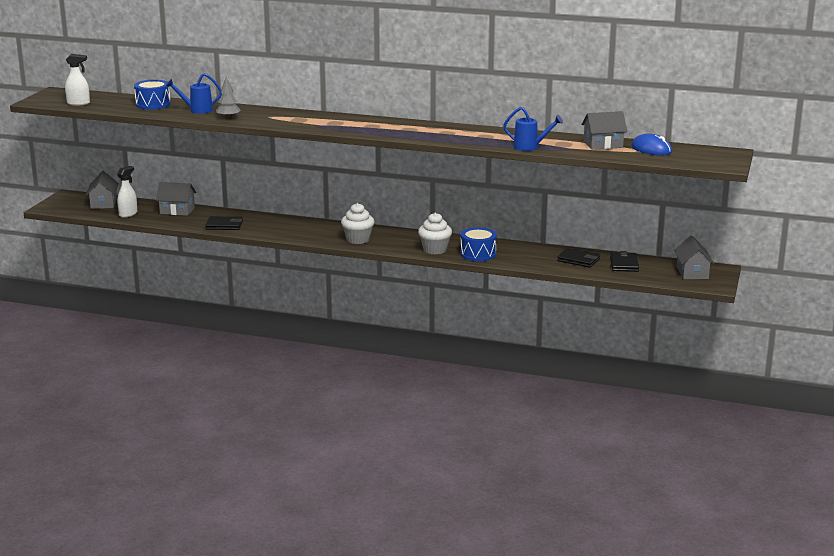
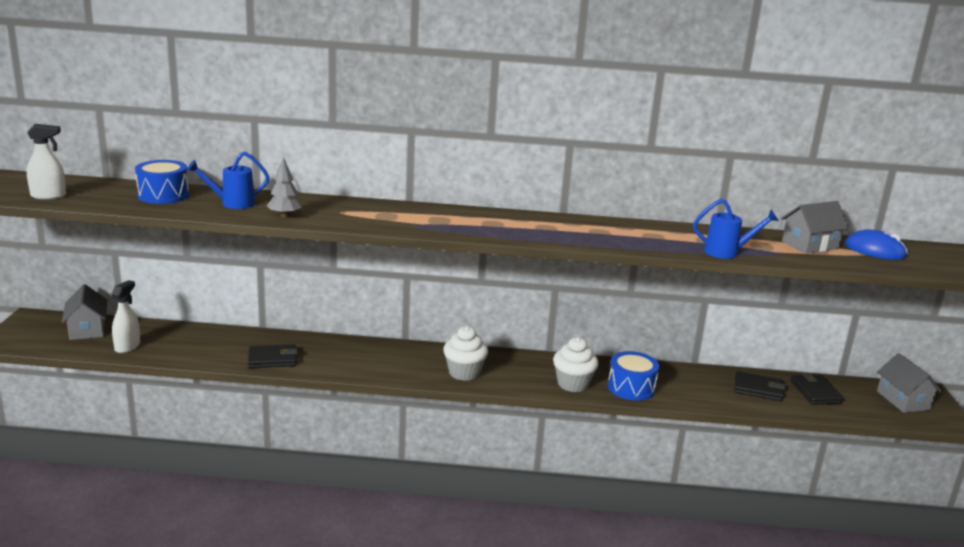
camera: 15 degrees left, 0 degrees up
(177, 210) = (197, 336): grey house -> none

